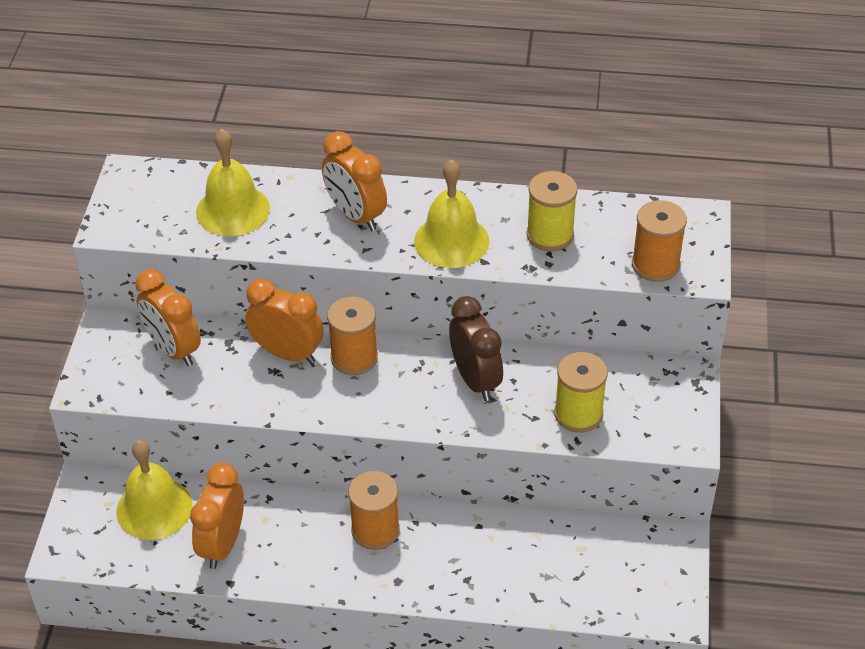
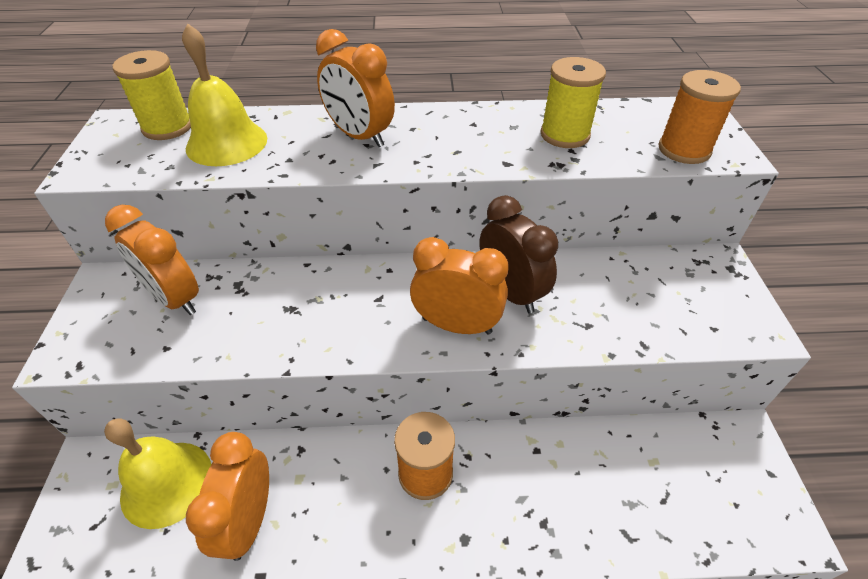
camera: 10 degrees left, 0 degrees up
(287, 353) = (303, 288): orange clock -> orange clock (457, 325)
(354, 358) = (376, 285): orange spool -> none
(451, 241) = (466, 148): yellow bell -> none
(578, 414) = (632, 315): yellow spool -> yellow spool (167, 127)

